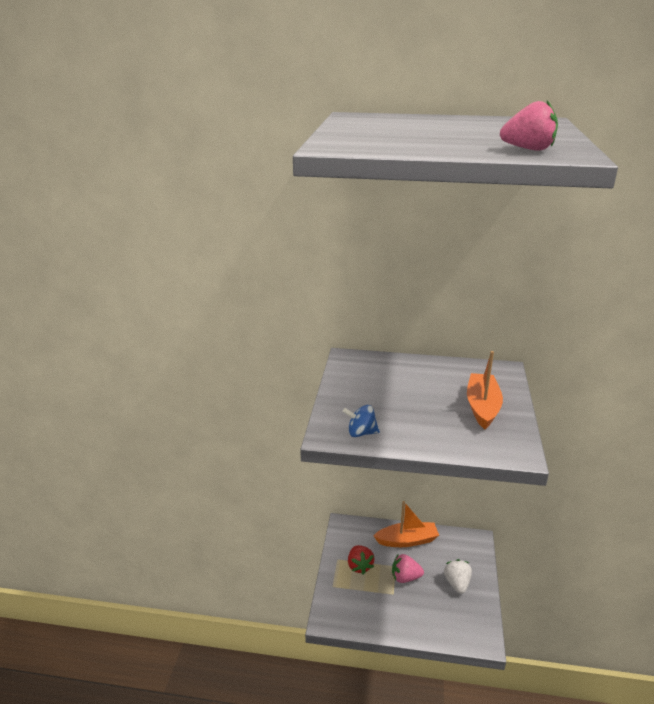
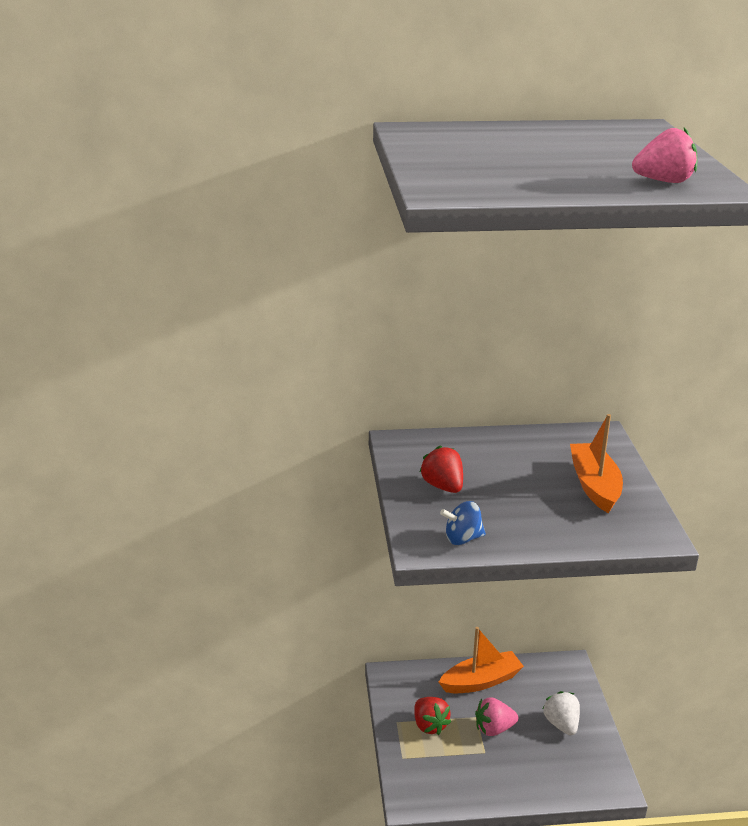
camera: 15 degrees left, 0 degrees up
(365, 393) = (443, 486): none -> red strawberry

